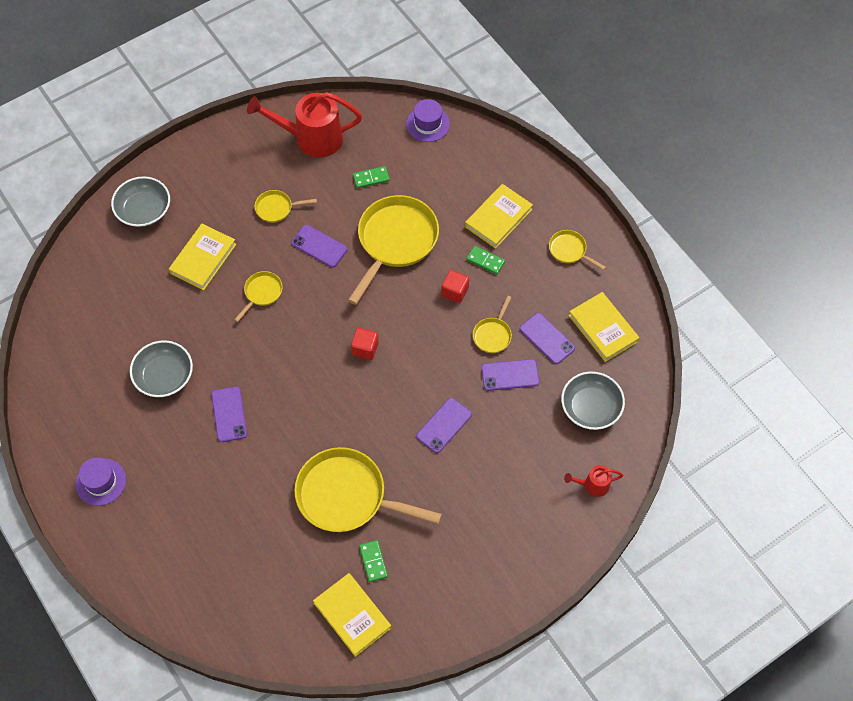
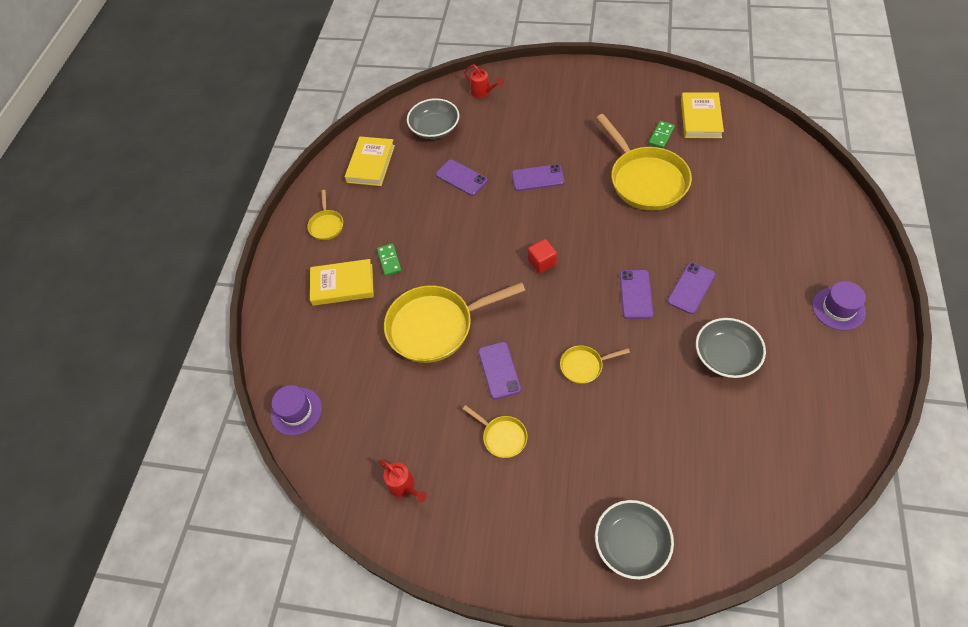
camera: 130 degrees left, 5 degrees down
(203, 259) = (611, 439): yellow book -> none
(311, 138) = (404, 486): red watering can -> red watering can, size x0.47
(371, 178) = (396, 398): green domino -> none
(455, 292) = (435, 255): red cube -> none
(493, 335) = (443, 209): yellow pan -> none
(547, 338) = (412, 182): purple phone -> purple phone (636, 294)

